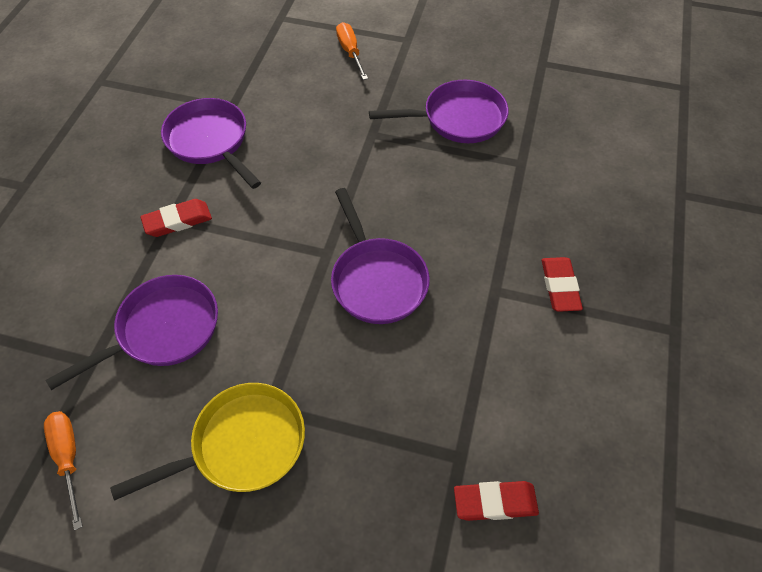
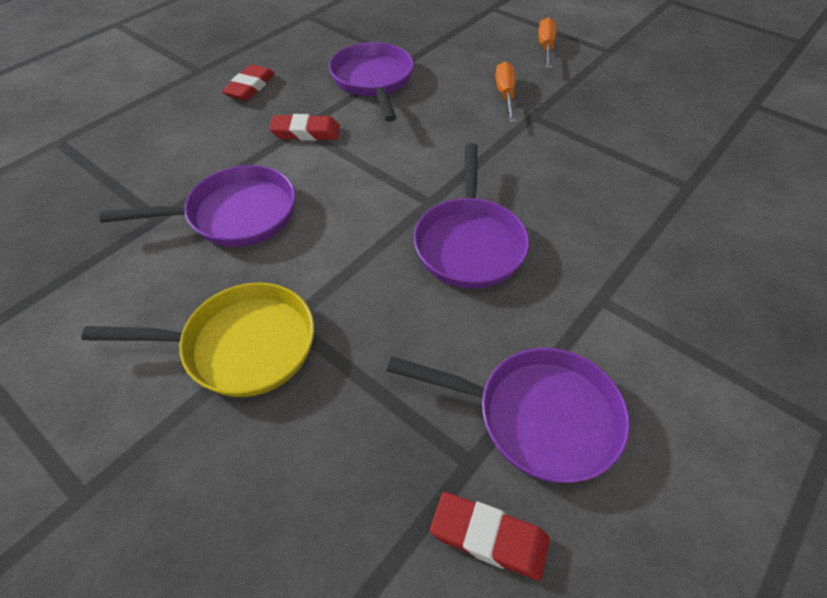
camera: 25 degrees right, 5 degrees down
(68, 458) = (82, 291): orange screwdriver -> orange screwdriver (505, 95)
(458, 118) = (633, 127): purple pan -> purple pan (537, 416)
(560, 286) = (685, 323): red eraser -> red eraser (250, 87)

